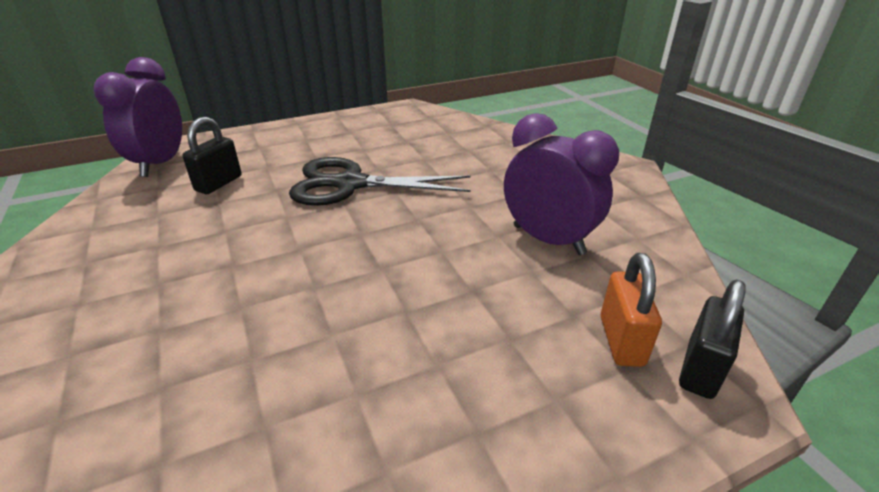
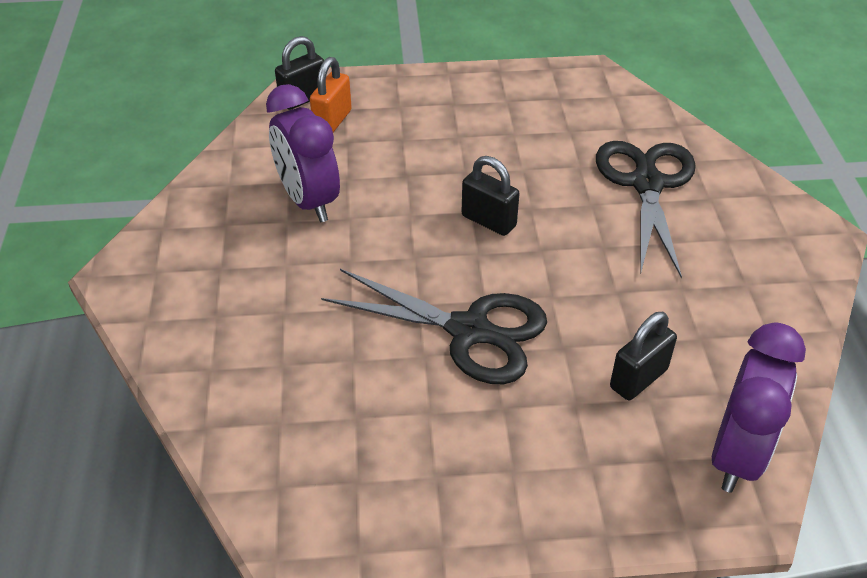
camera: 160 degrees left, 10 degrees up
(156, 353) = (646, 184): none -> black scissors
(358, 261) = (488, 221): none -> black padlock

